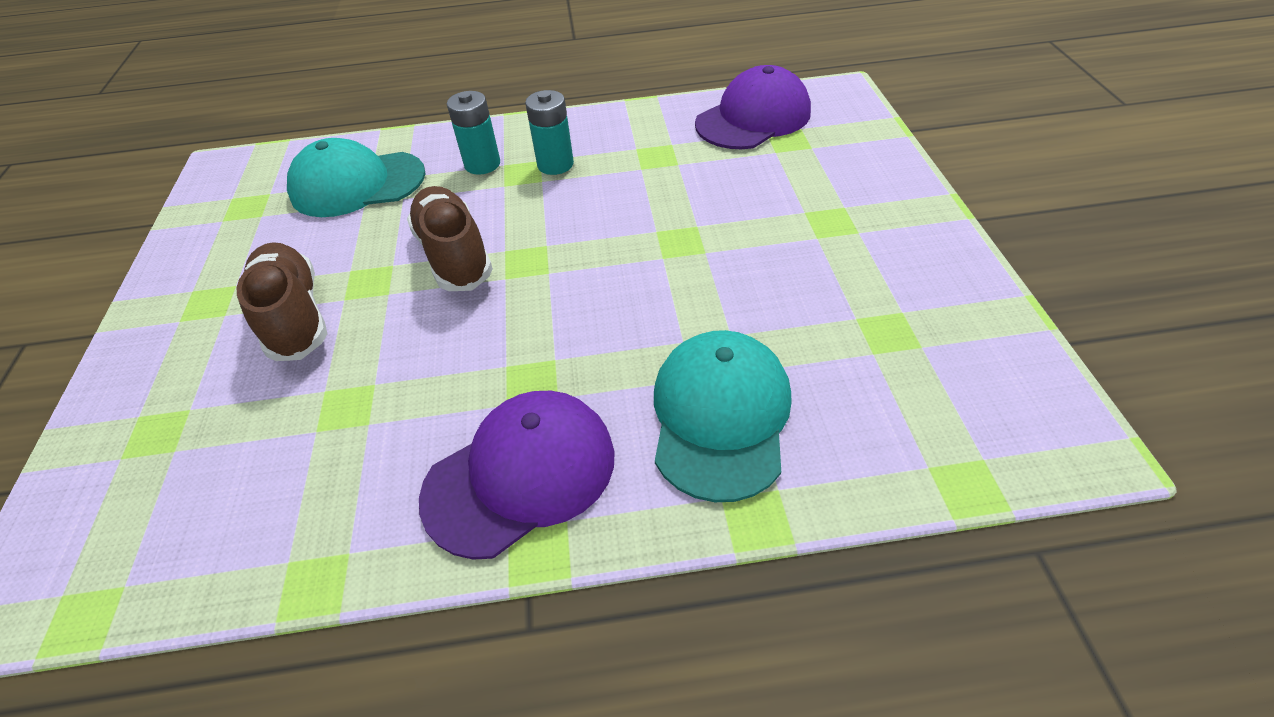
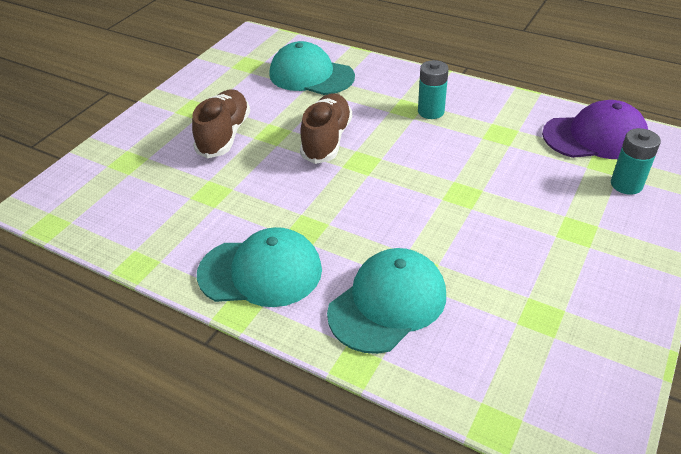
camera: 35 degrees right, 5 degrees down
(482, 164) = (388, 93): turquoise battery -> turquoise battery (626, 185)
(521, 475) = (260, 272): purple cap -> turquoise cap

